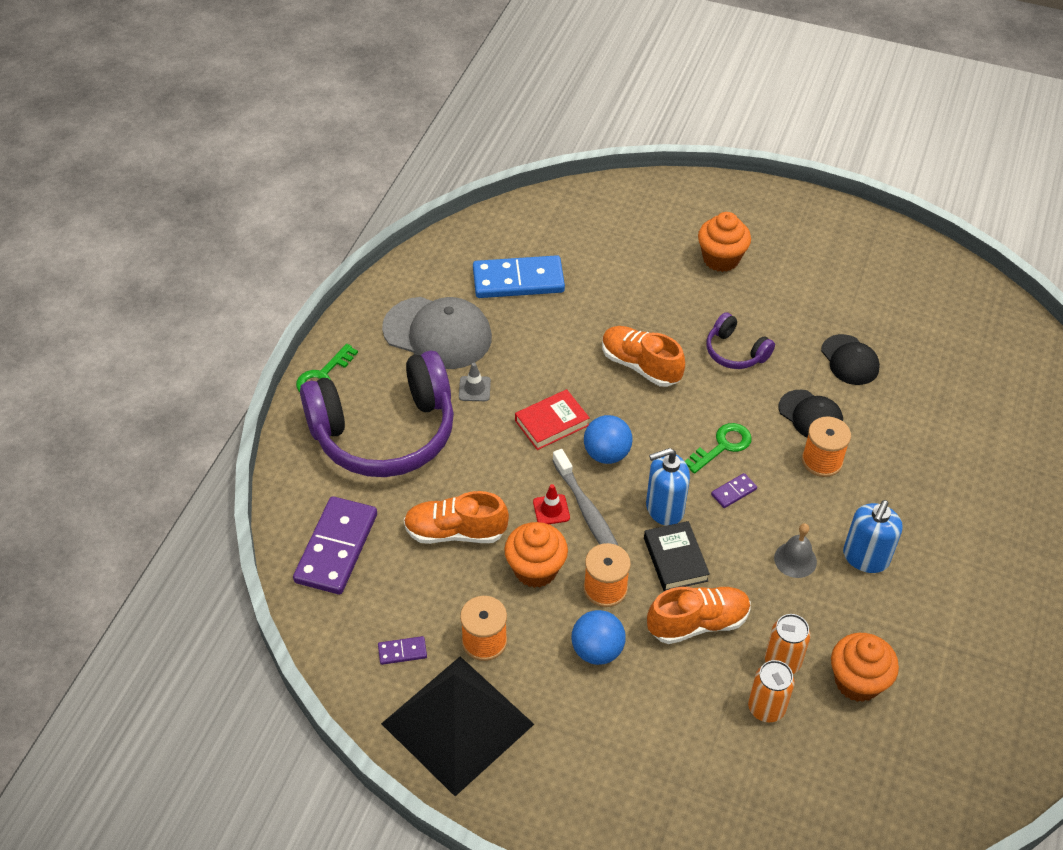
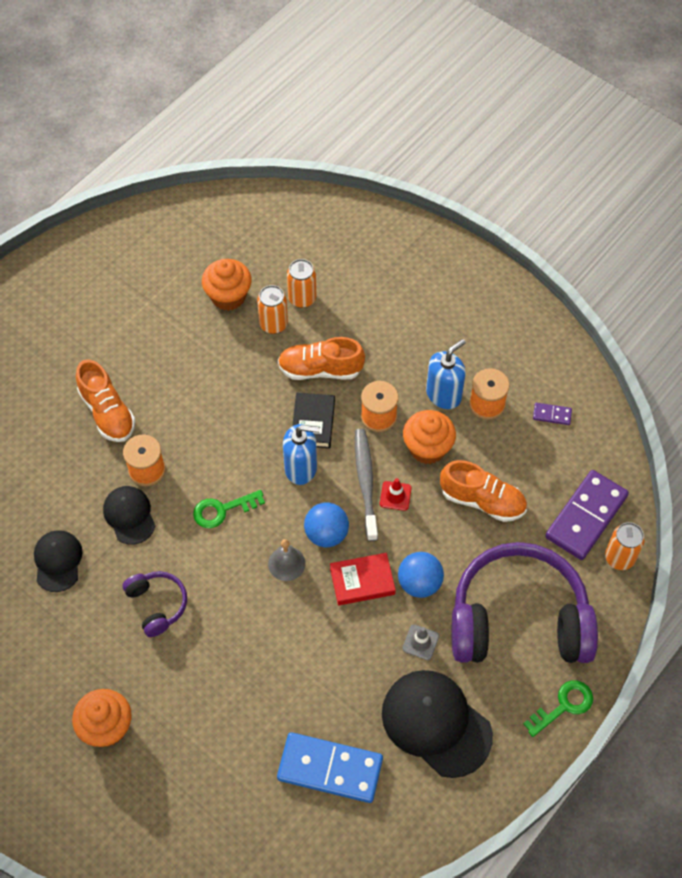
camera: 160 degrees left, 10 degrees up
(291, 517) = (619, 558): none -> orange can
(437, 333) = (436, 723): grey cap -> black cap
(458, 723) = (524, 352): black pyramid -> none
(597, 650) = (404, 372): blue ball -> blue ball (419, 583)
(640, 365) = (253, 618): orange shoe -> orange shoe (107, 412)
(733, 492) = (236, 465): purple domino -> none
(795, 559) = (220, 394): grey bell -> grey bell (286, 563)
(865, 558) = (165, 379): blue soap dispenser -> blue soap dispenser (444, 394)

